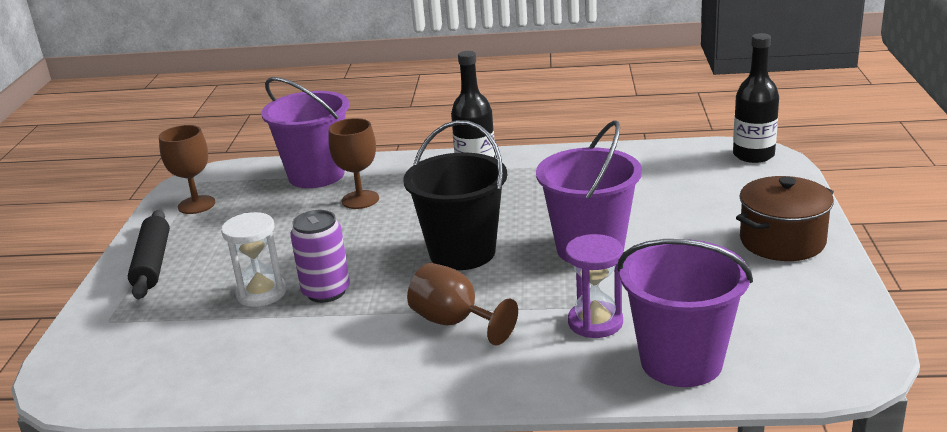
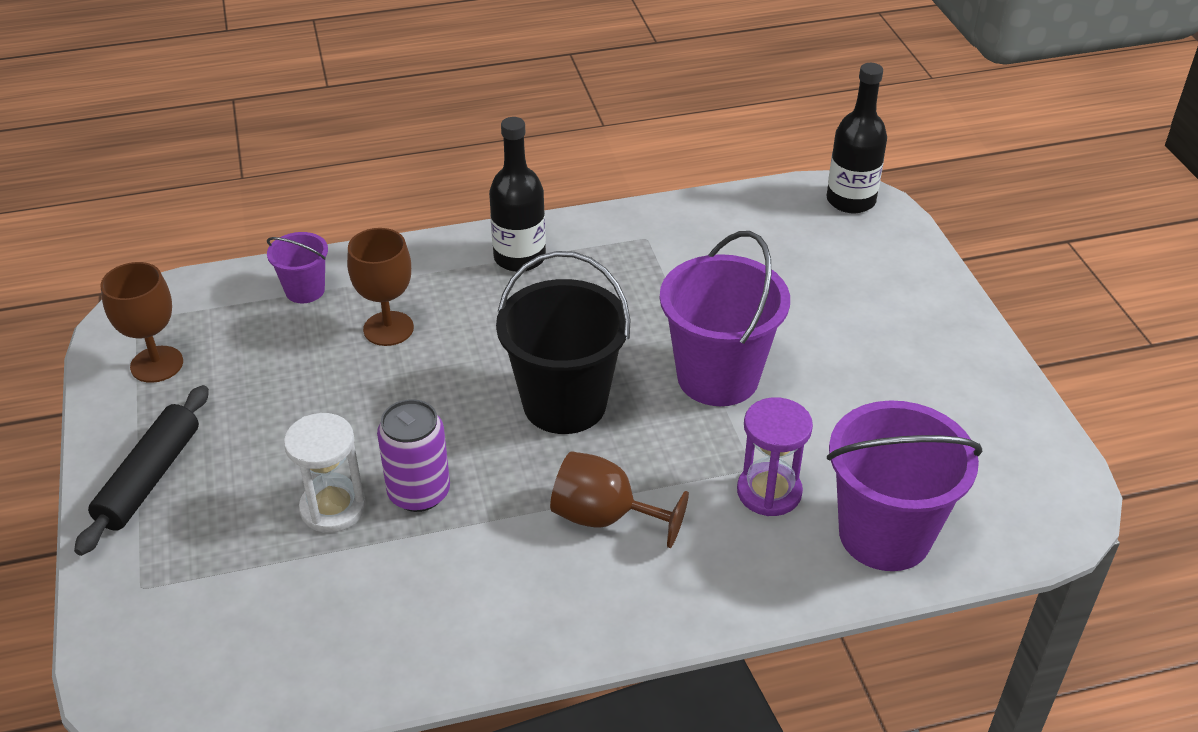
camera: 20 degrees left, 15 degrees up
(152, 263) = (149, 478): black rolling pin -> black rolling pin turned 45 degrees clockwise
(316, 175) = (305, 290): purple bucket -> purple bucket, size x0.51
(782, 241) = (930, 338): brown pot -> none

